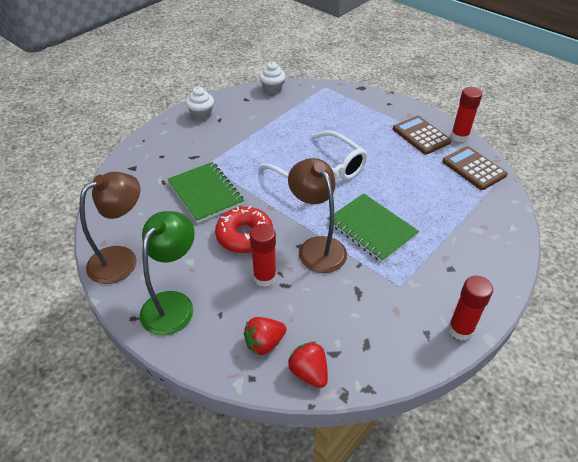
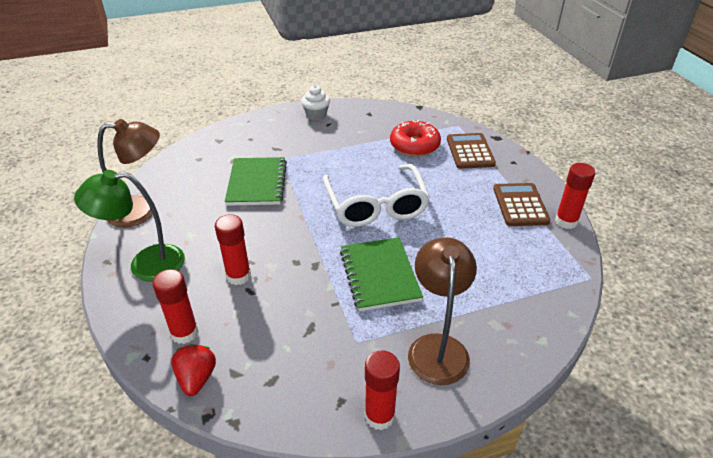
camera: 30 degrees right, 5 degrees down
(173, 304) = (145, 264): green lamp -> green lamp turned 150 degrees counterclockwise
(244, 236) = (255, 232): red donut -> red donut (414, 145)
(264, 343) = (184, 333): red strawberry -> red glue stick
(272, 89) = (402, 112): white cupcake -> none
(317, 247) = (310, 270): brown lamp -> brown lamp (437, 347)
(473, 168) = (552, 260): brown calculator -> brown calculator (470, 151)

